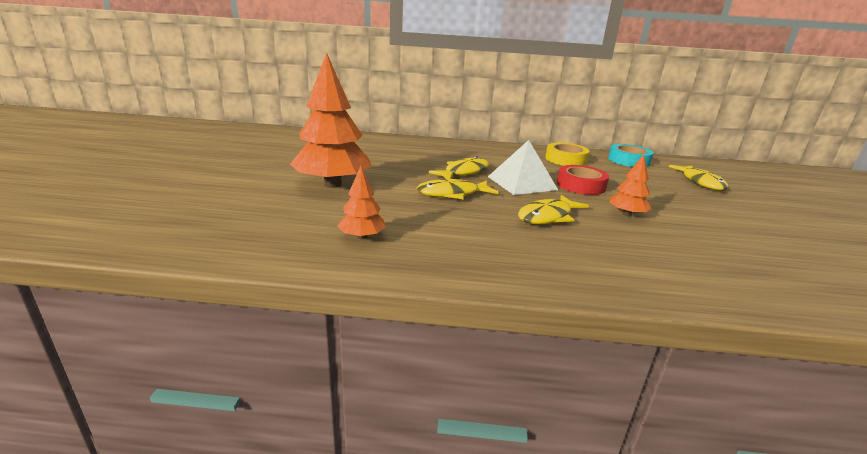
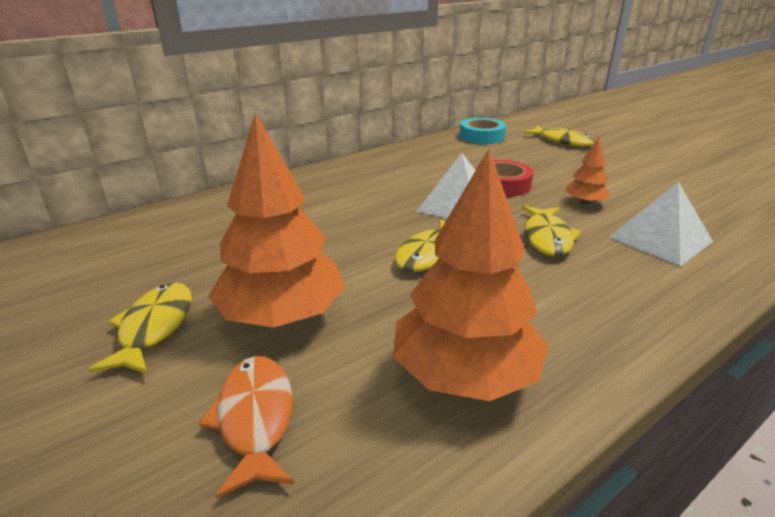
camera: 40 degrees left, 5 degrees up
(258, 206) = (255, 419): none -> orange fish
(362, 237) = (464, 375): orange tree -> orange tree, size x2.10
(464, 172) = (385, 217): yellow fish -> yellow fish (154, 327)
(565, 159) = (437, 156): yellow tape -> none
(643, 252) = (660, 239): none -> white pyramid

